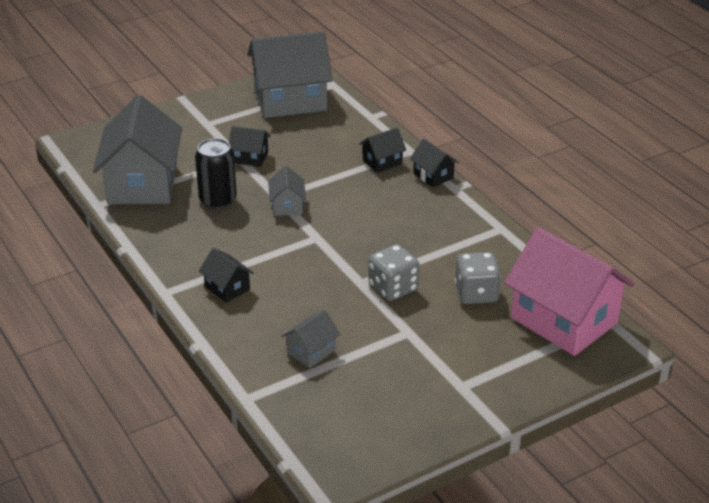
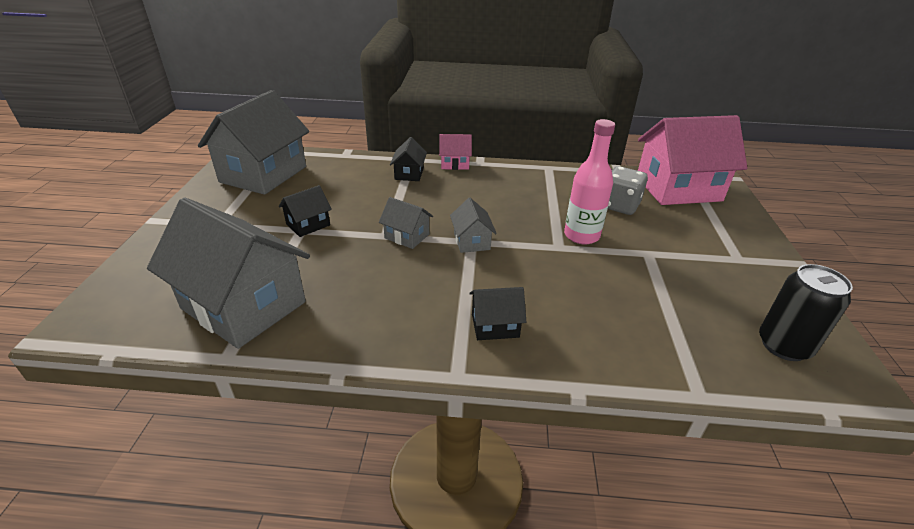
camera: 55 degrees left, 0 degrees up
(218, 200) = (345, 269): black can -> black can (784, 345)
(311, 352) = (643, 316): grey house -> grey house (471, 241)
(393, 288) = (581, 236): grey dice -> pink bottle
(433, 176) = (454, 164): black house -> pink house

